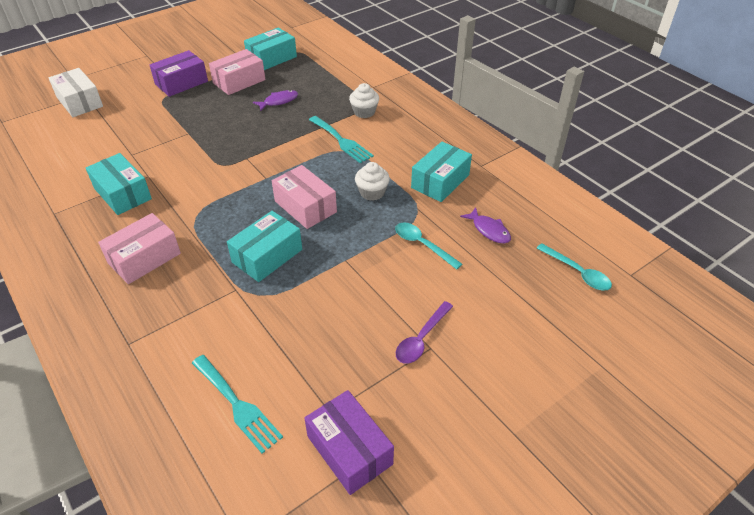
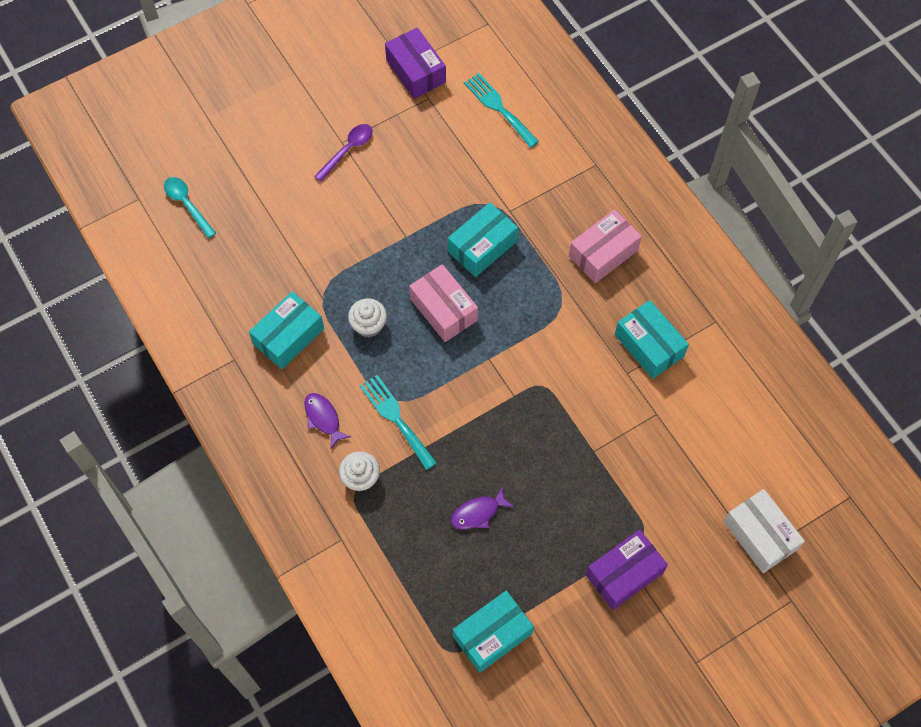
camera: 175 degrees left, 20 degrees up
(239, 81) = (538, 570): pink box -> none
(422, 245) = (327, 248): turquoise spoon -> none
(489, 230) = (255, 262): purple fish -> purple fish (323, 418)

